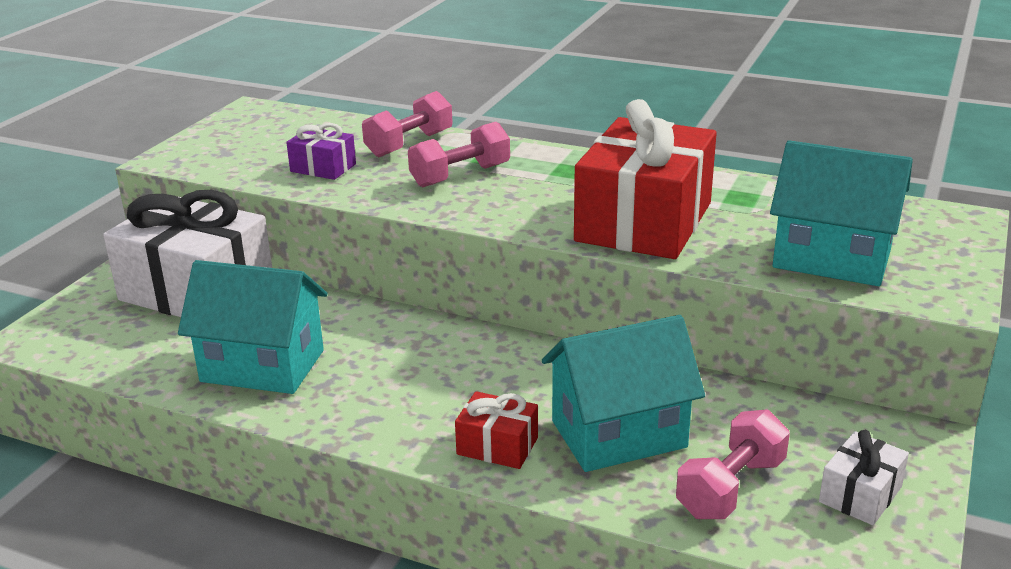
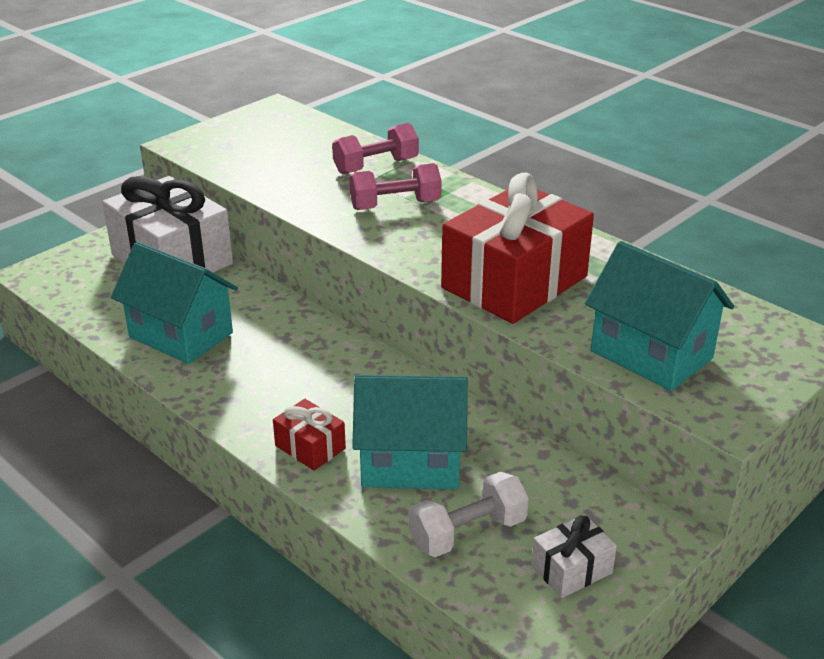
camera: 20 degrees right, 5 degrees up
(323, 168) = (292, 175): purple gift -> none
(730, 488) = (468, 533): pink dumbbell -> white dumbbell

